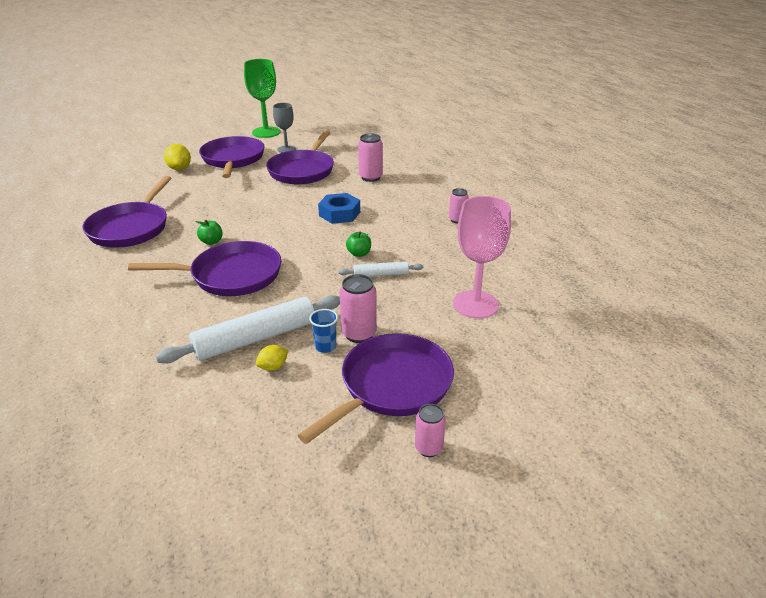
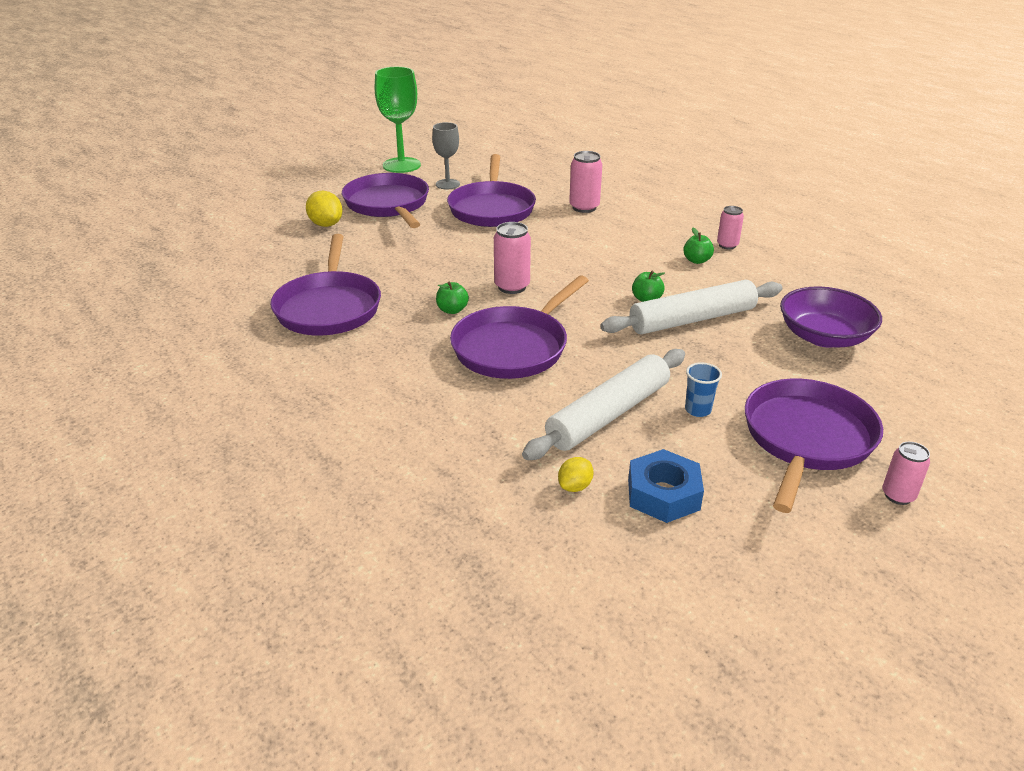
camera: 15 degrees left, 0 degrees up
(231, 275) = (514, 347): purple pan -> purple pan turned 150 degrees clockwise
(273, 367) = (657, 442): yellow lemon -> yellow lemon (575, 486)
(339, 214) = (583, 255): blue nut -> blue nut (663, 494)
(359, 334) = (723, 389): pink can -> pink can (512, 287)
(381, 274) = (692, 319): white rolling pin -> white rolling pin, size x1.94
(423, 229) = (696, 260): none -> green apple
(475, 304) = (824, 337): pink goblet -> purple bowl

